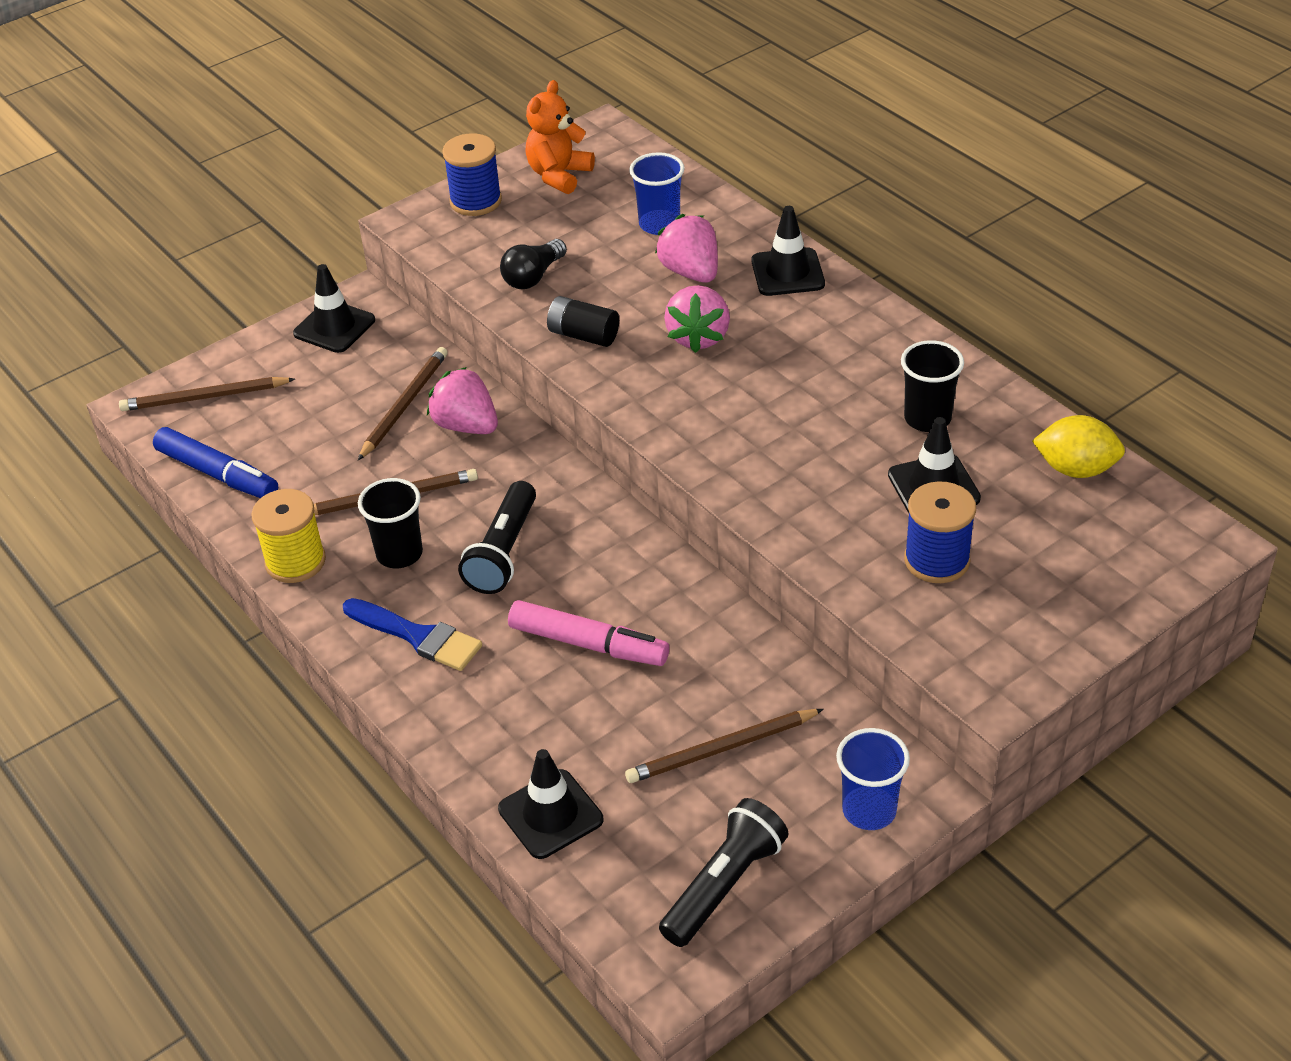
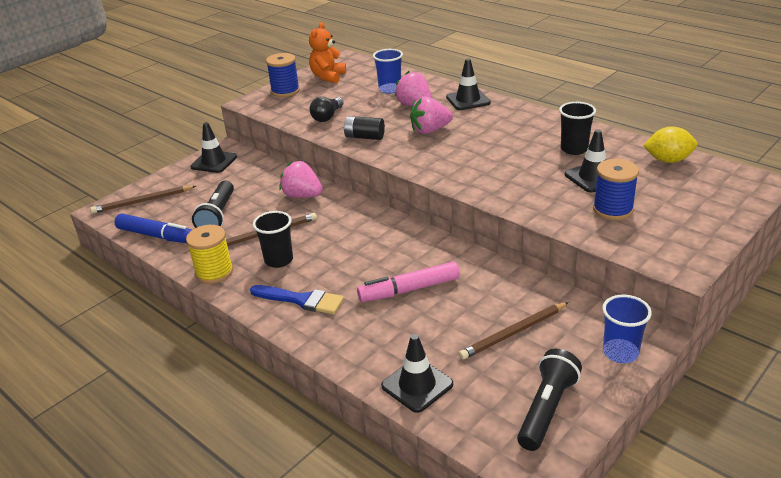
camera: 10 degrees left, 10 degrees down
(404, 405) = (263, 191): brown pencil -> none
(503, 552) = (342, 251): black flashlight -> black flashlight (218, 216)
(588, 644) = (409, 289): pink marker -> pink marker turned 150 degrees clockwise
(698, 337) = (430, 130): pink strawberry -> pink strawberry turned 75 degrees clockwise

